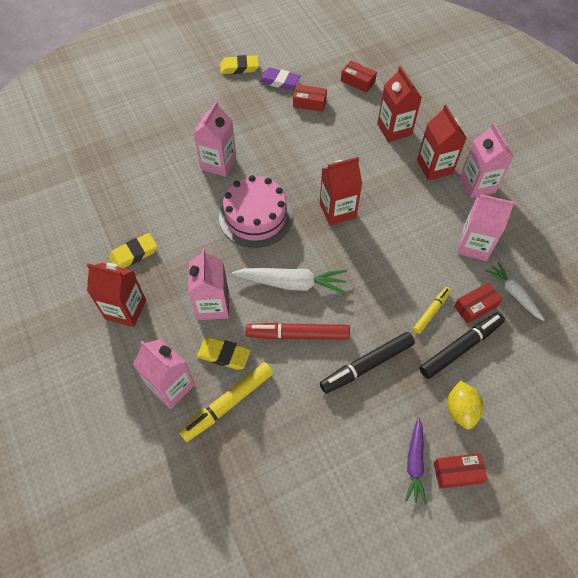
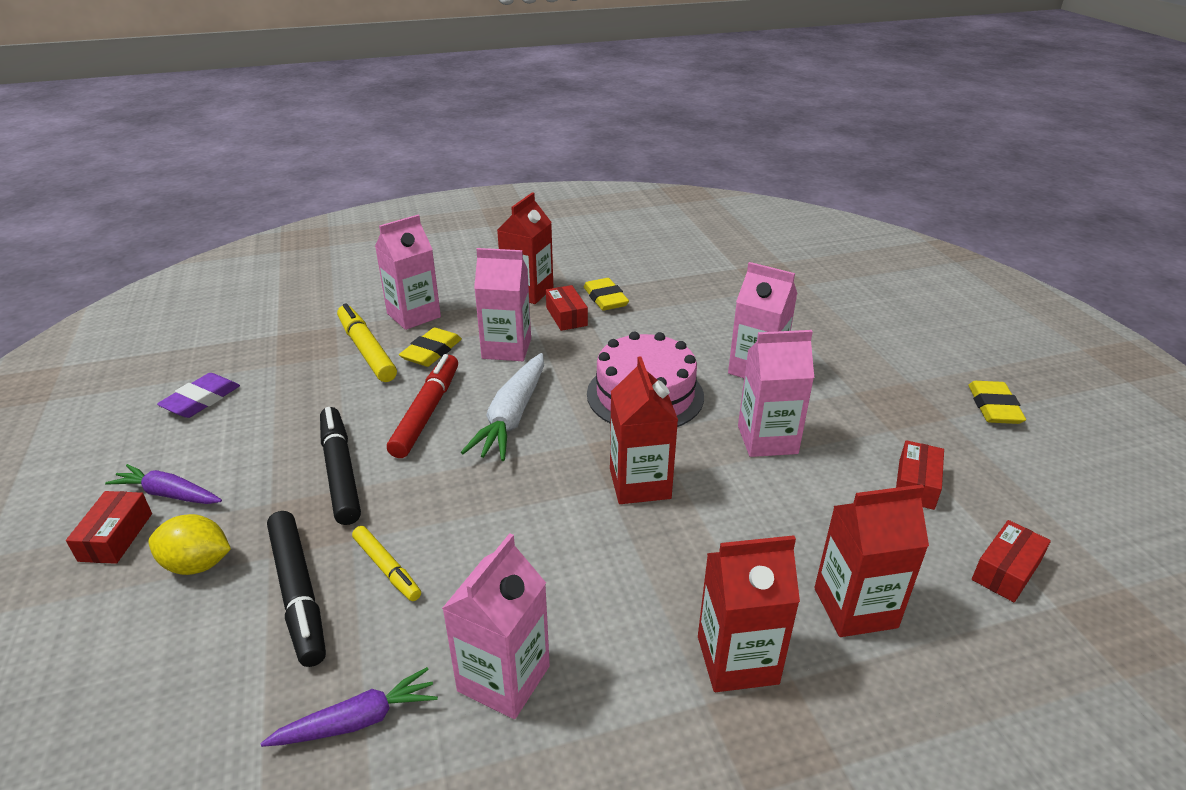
camera: 100 degrees right, 25 degrees down
(279, 81) = (970, 451): purple eraser -> purple eraser (201, 400)
(475, 306) = (364, 639): red box -> red box (566, 316)
(477, 184) = (676, 739): pink carton -> pink carton (767, 440)
(514, 294) = (357, 720): white carrot -> purple carrot

